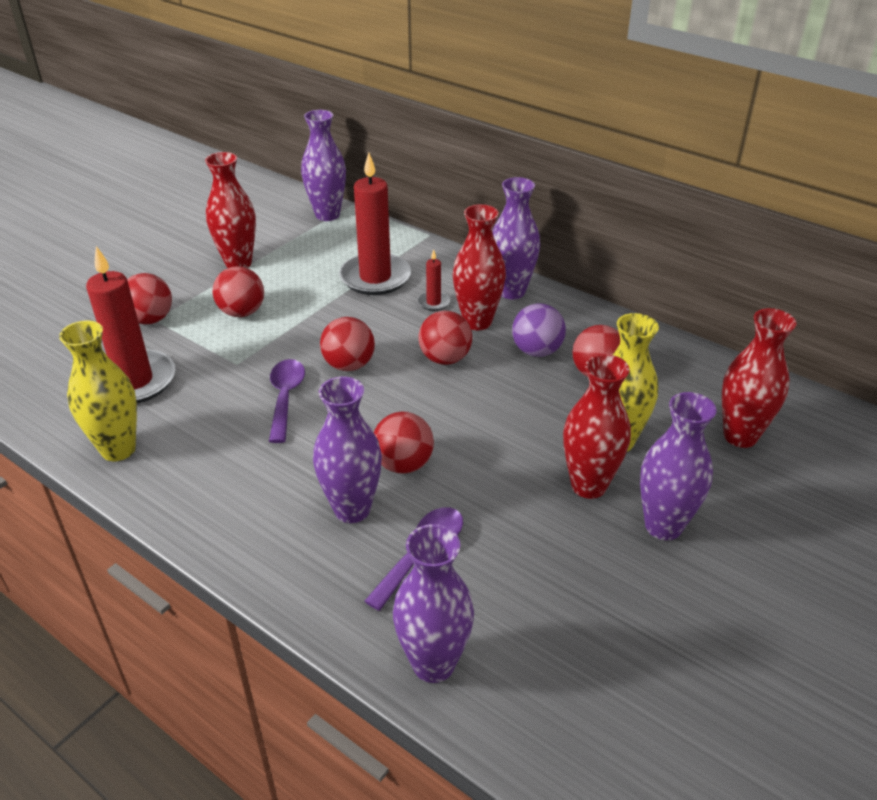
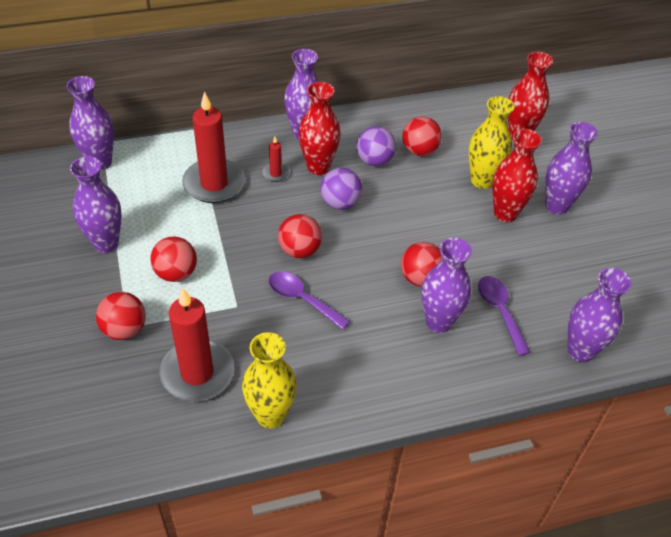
camera: 55 degrees left, 10 degrees up
(238, 263) = (106, 243): red vase -> purple vase
(445, 358) = (340, 203): red ball -> purple ball

